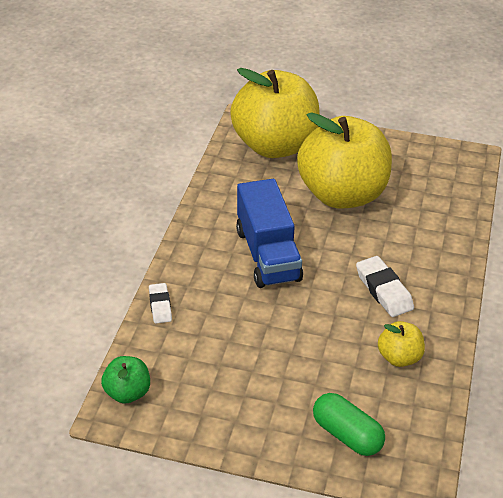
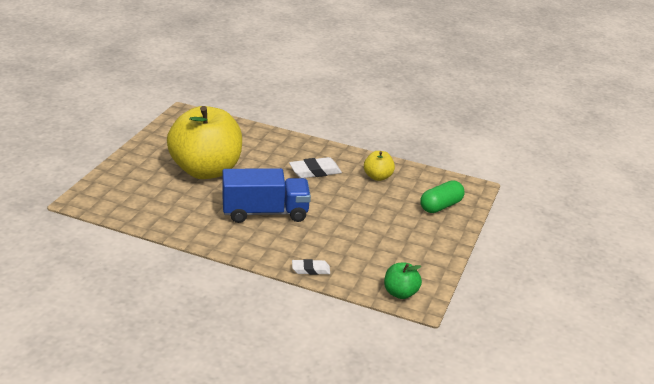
camera: 85 degrees left, 10 degrees down
(275, 146) = (127, 191): yellow apple -> none

